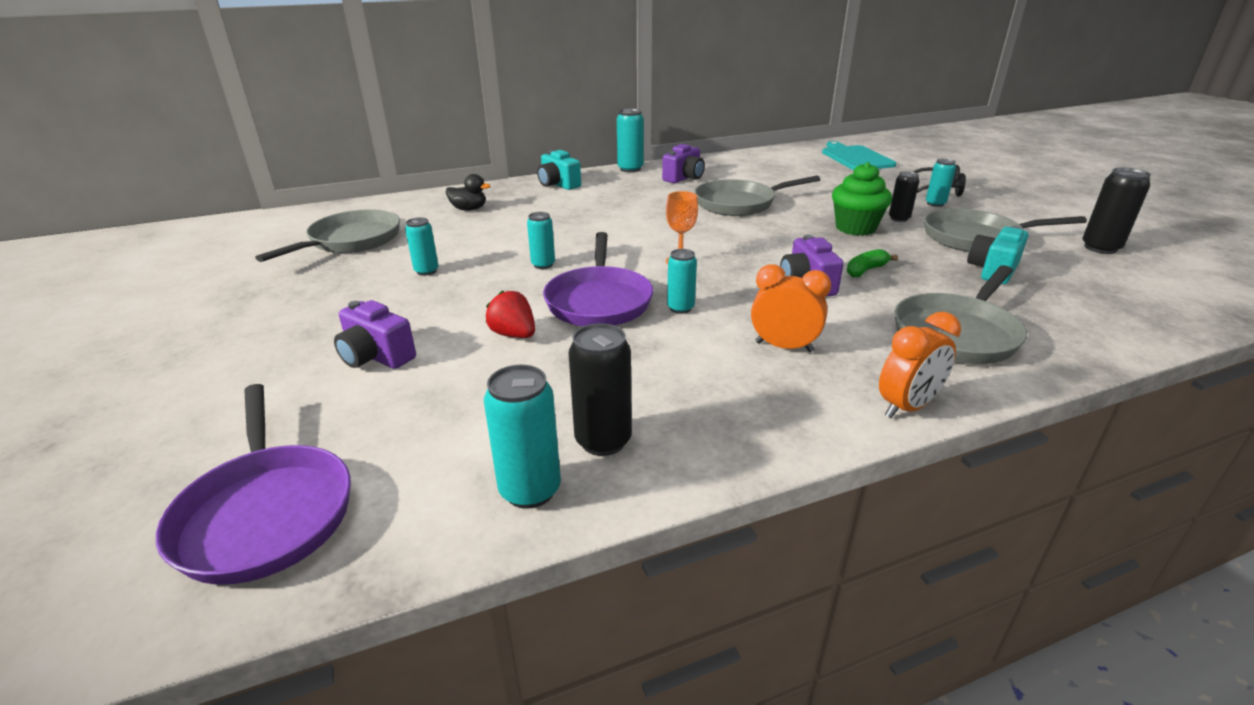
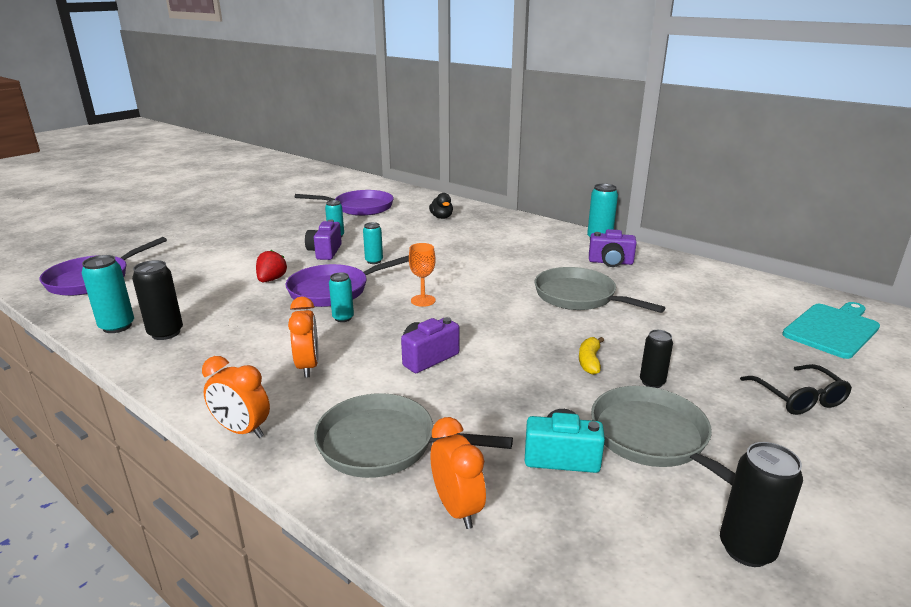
camera: 60 degrees right, 5 degrees down
(351, 241) = (359, 207): grey pan -> purple pan
(376, 357) = (228, 257): purple camera -> purple camera (325, 252)
(558, 185) = (524, 227): turquoise camera -> none
(855, 228) = (589, 361): green cupcake -> yellow banana
(865, 270) = (485, 381): green banana -> none
(935, 204) = (739, 400): turquoise can -> none
(1057, 322) = (457, 508): none -> orange clock

